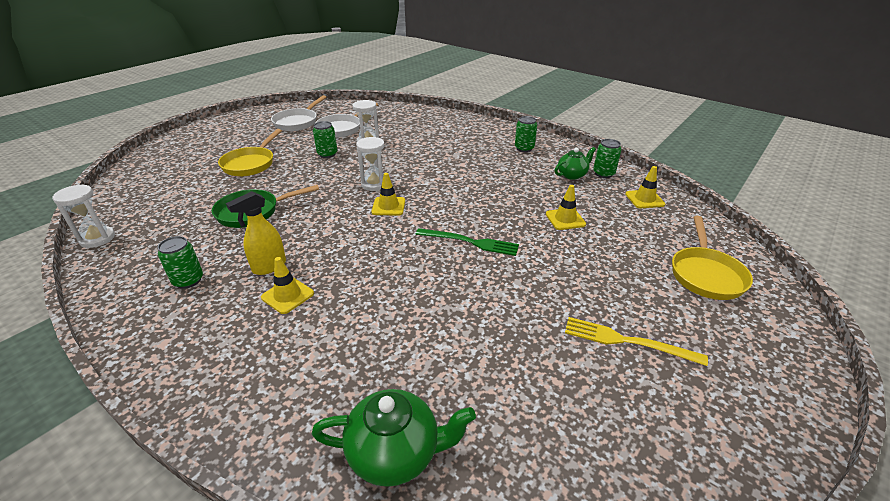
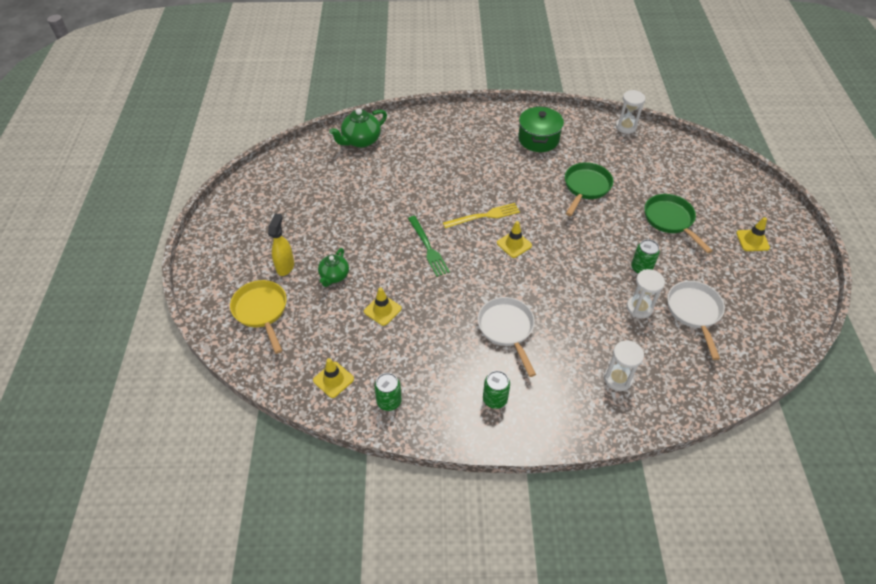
camera: 140 degrees right, 15 degrees up
(188, 280) = (538, 139): green can -> green pot
(251, 164) = (670, 220): yellow pan -> green pan
(269, 267) = (514, 166): yellow spray bottle -> yellow spray bottle (285, 266)
(287, 295) = (481, 160): yellow traffic cone -> yellow traffic cone (752, 240)
(298, 122) = (746, 294): white pan -> white pan (507, 329)
(374, 184) = (553, 258): white hourglass -> white hourglass (618, 379)
(470, 242) = (428, 247): green fork -> green fork turned 90 degrees counterclockwise
(572, 175) = (416, 379): green teapot -> green teapot (334, 276)
(627, 341) = (294, 233): yellow fork -> yellow fork (484, 216)

